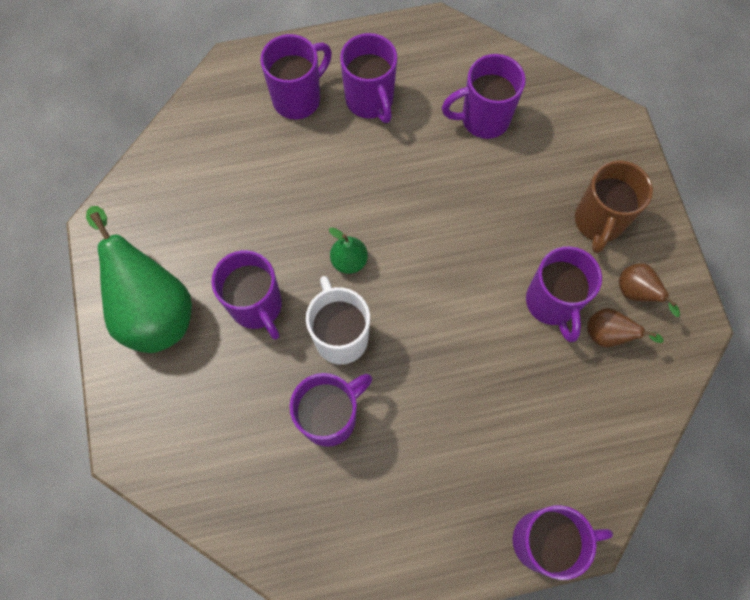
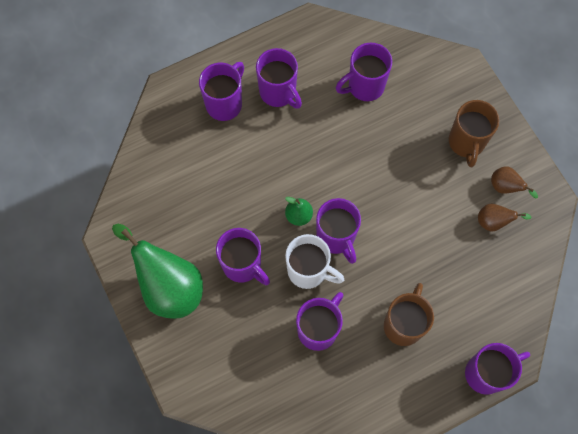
camera: 15 degrees left, 0 degrees up
(340, 336) = (308, 271): white mug -> white mug turned 150 degrees clockwise
(447, 441) = (403, 324): none -> brown mug
(552, 303) = (449, 209): purple mug -> purple mug (336, 237)

